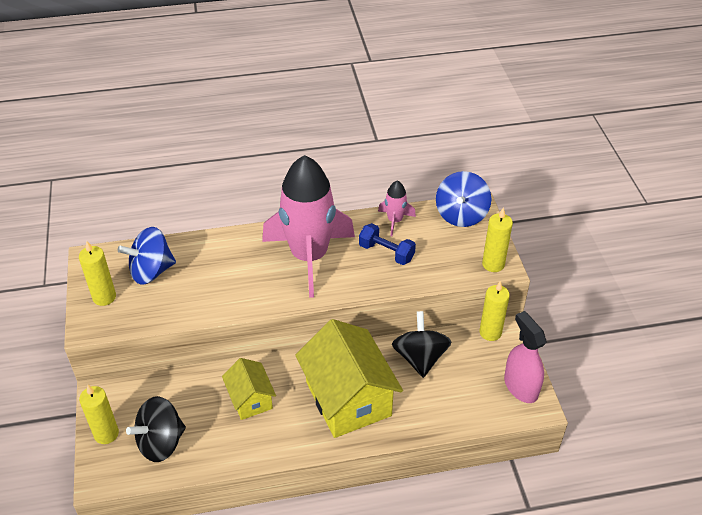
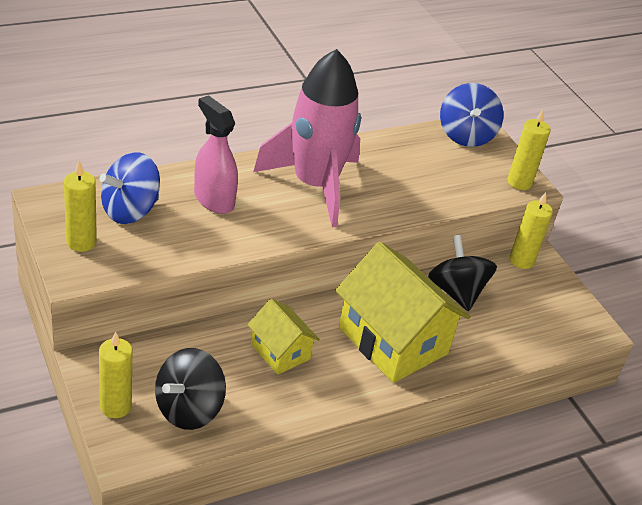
camera: 20 degrees left, 5 degrees down
(386, 252) = (400, 176): blue dumbbell -> none
(395, 221) = (396, 144): pink rocket -> none
(520, 387) = (573, 312): pink spray bottle -> pink spray bottle (214, 199)

